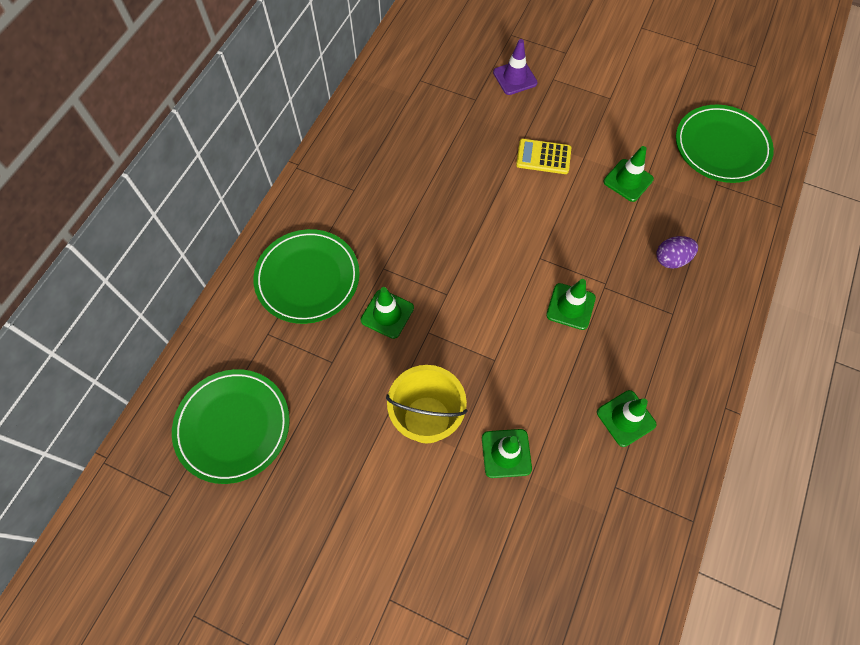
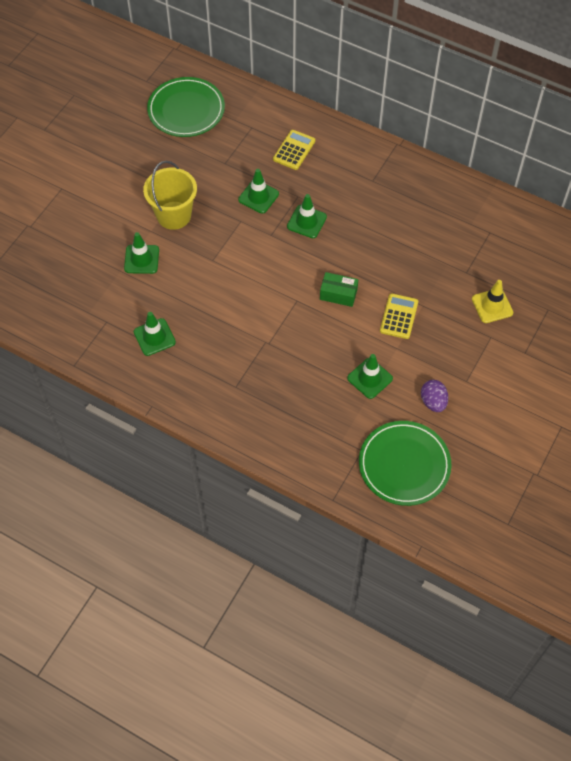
camera: 95 degrees right, 5 degrees down
(307, 278) = (294, 150): green plate -> yellow calculator
(515, 78) = (492, 306): purple traffic cone -> yellow traffic cone
(524, 216) = (338, 294): none -> green box
(570, 306) = (250, 315): green traffic cone -> green traffic cone (306, 222)
(671, 259) = (286, 396): purple egg -> purple egg (433, 402)

